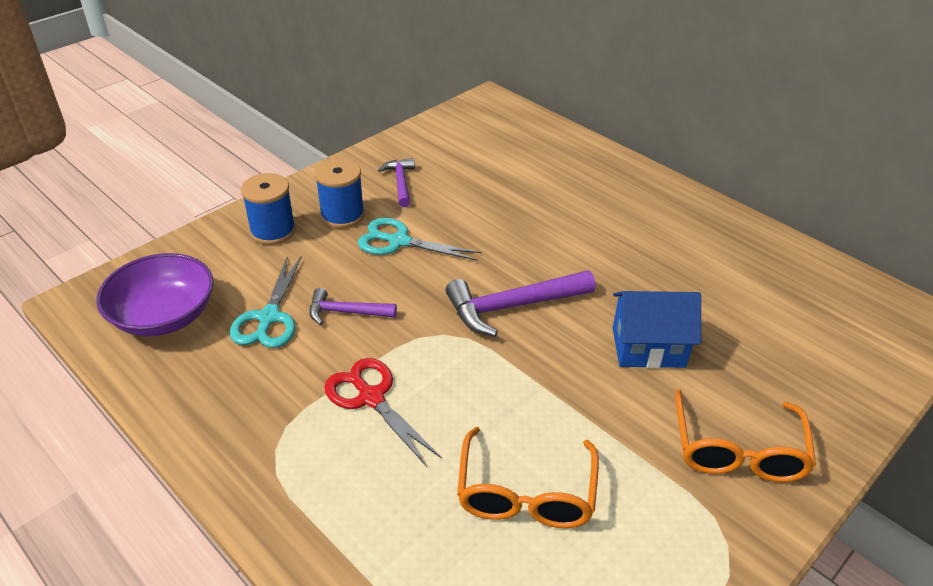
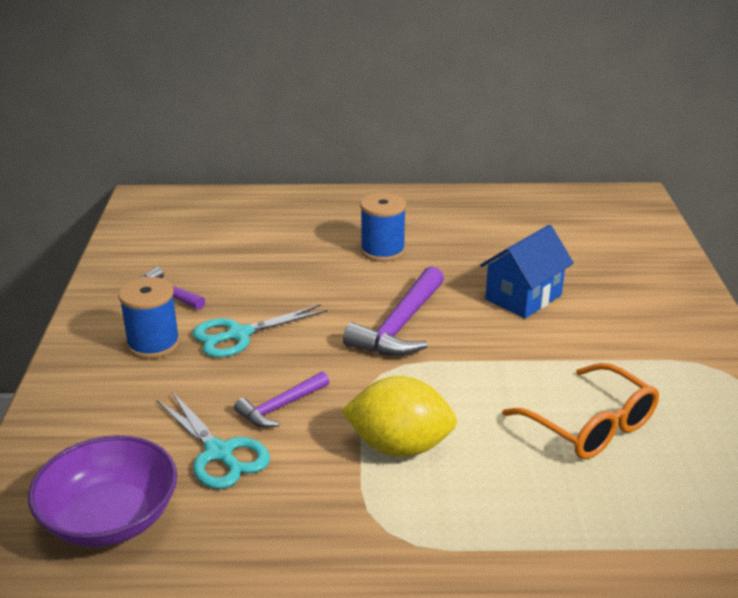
camera: 45 degrees left, 10 degrees down
(273, 231) = (104, 392): blue spool -> blue spool (382, 251)
(371, 397) = (399, 446): red scissors -> yellow lemon
(737, 451) = (655, 321): orange glasses -> none

